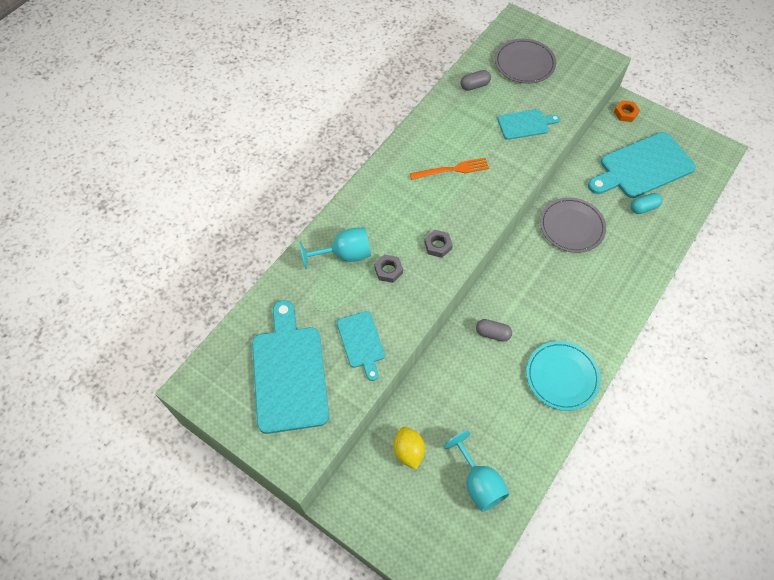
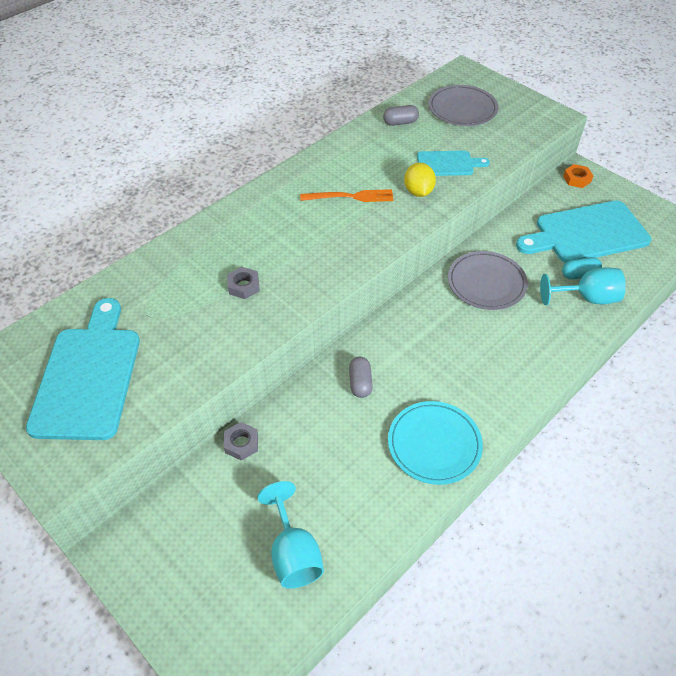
camera: 10 degrees right, 10 degrees down
(345, 255) = (199, 264): turquoise goblet -> turquoise goblet (587, 298)
(361, 342) = (185, 356): turquoise cutting board -> none
(408, 451) = (216, 500): yellow lemon -> yellow lemon (418, 192)
(438, 245) = (310, 268): grey nut -> grey nut (241, 443)
(492, 333) = (360, 383): grey capsule -> grey capsule turned 60 degrees clockwise

